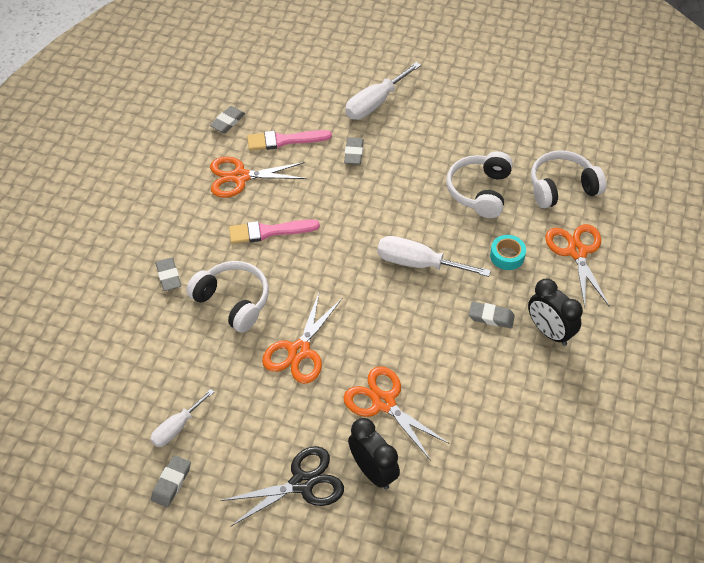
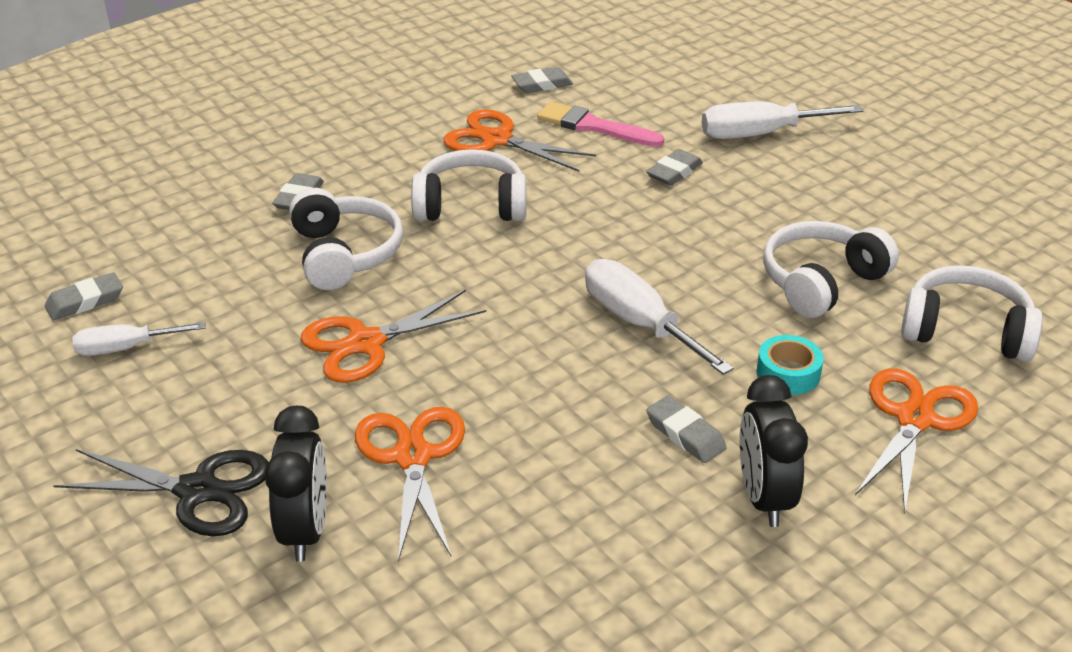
camera: 35 degrees right, 15 degrees down
(171, 483) = (48, 401): grey eraser -> grey eraser (85, 301)
(269, 231) = (471, 205): pink brush -> white headphones

